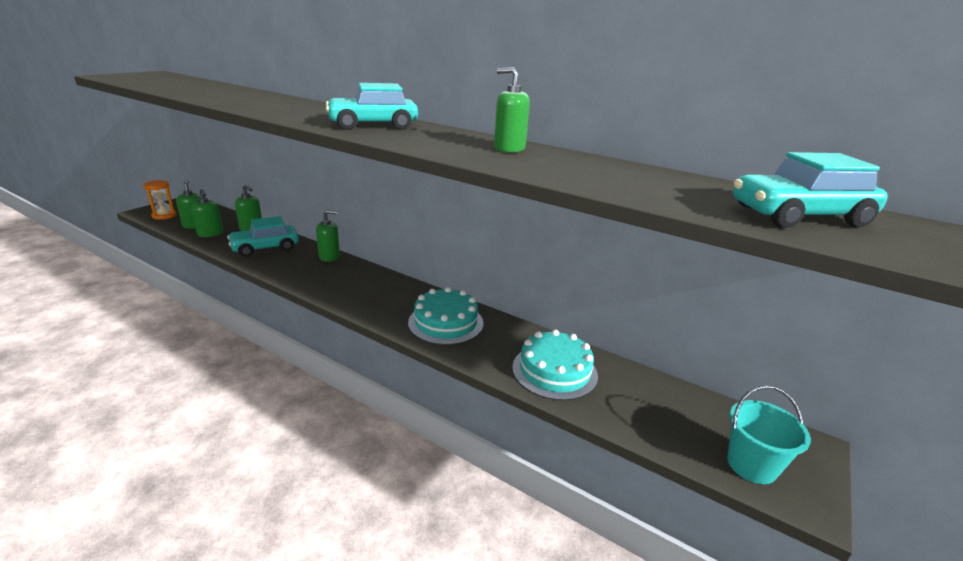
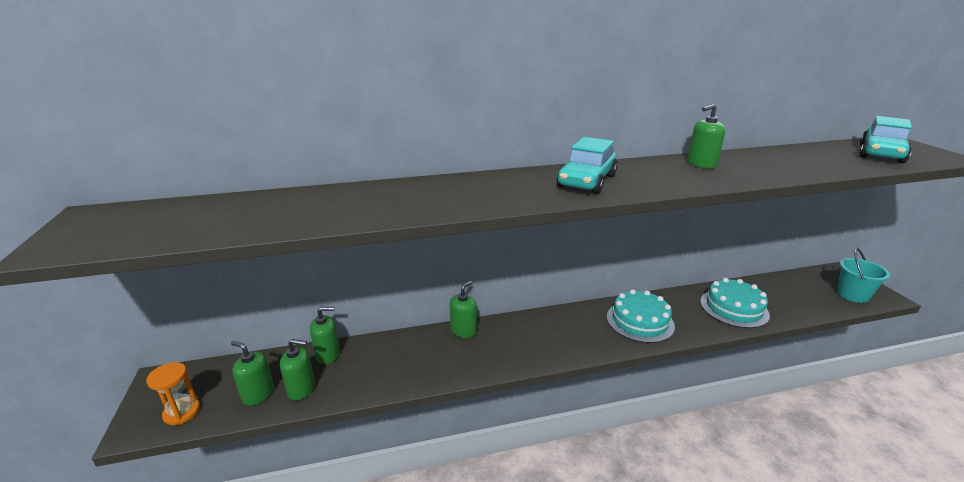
camera: 45 degrees left, 0 degrees up
(265, 248) = (394, 362): turquoise car -> none

